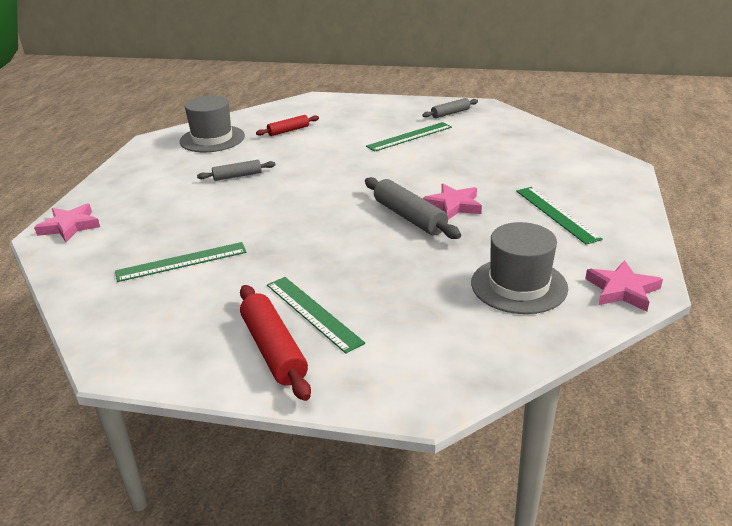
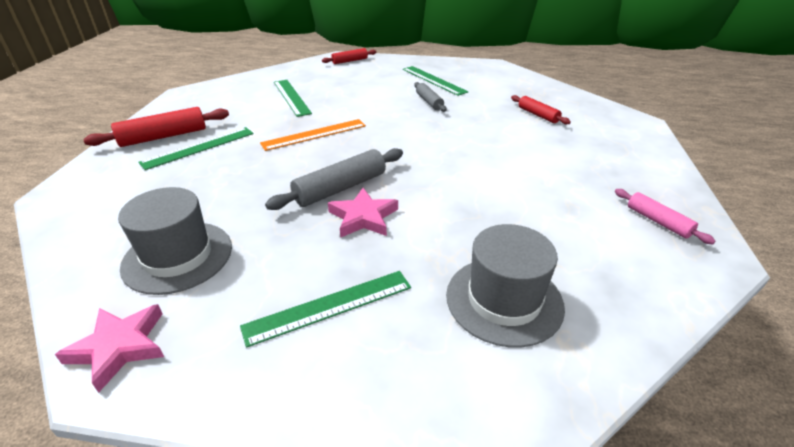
camera: 85 degrees right, 5 degrees up
(70, 226) = (350, 61): pink star -> red rolling pin
(212, 139) = (504, 85): grey hat -> grey hat (504, 300)
(298, 237) = (314, 134): none -> orange ruler
(409, 136) = (553, 187): green ruler -> green ruler (433, 80)
(450, 113) = (658, 221): grey rolling pin -> pink rolling pin

